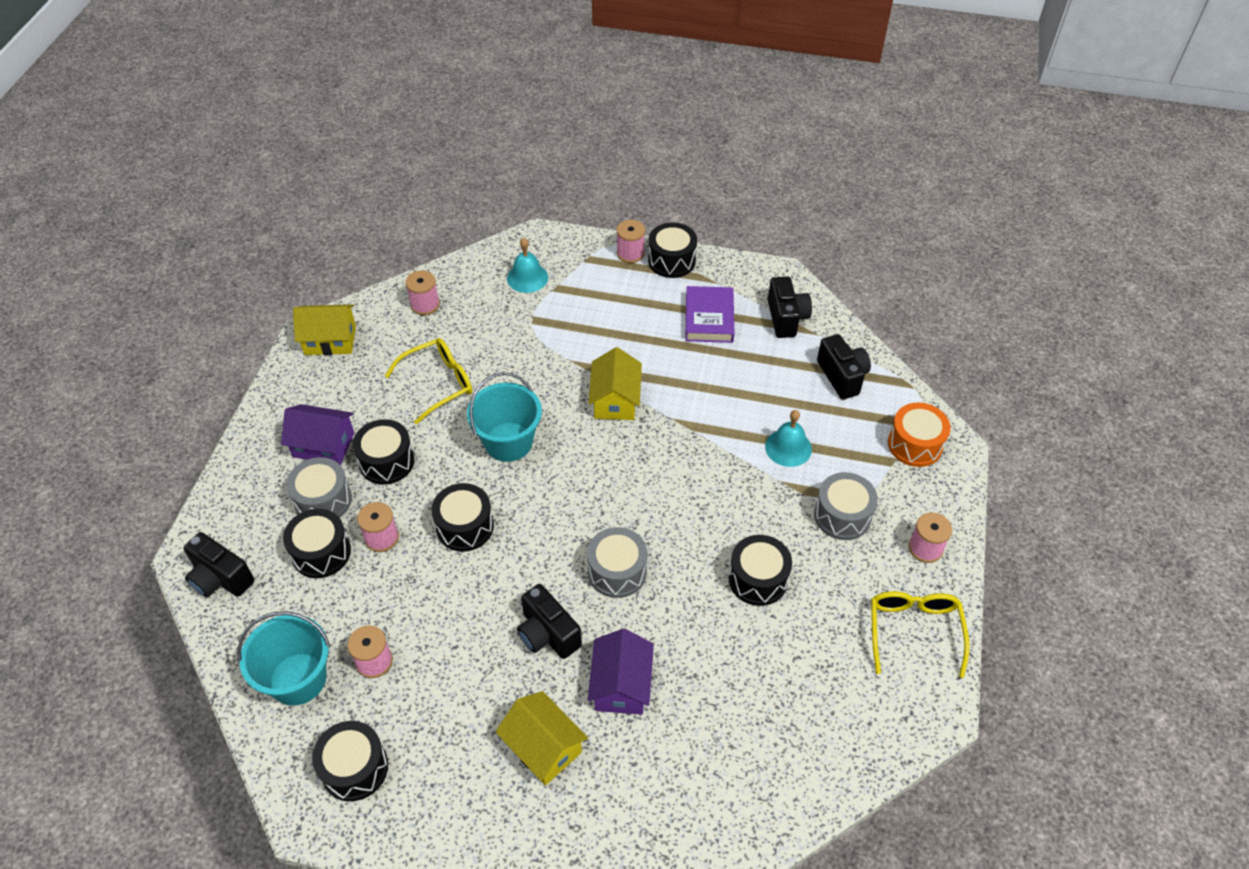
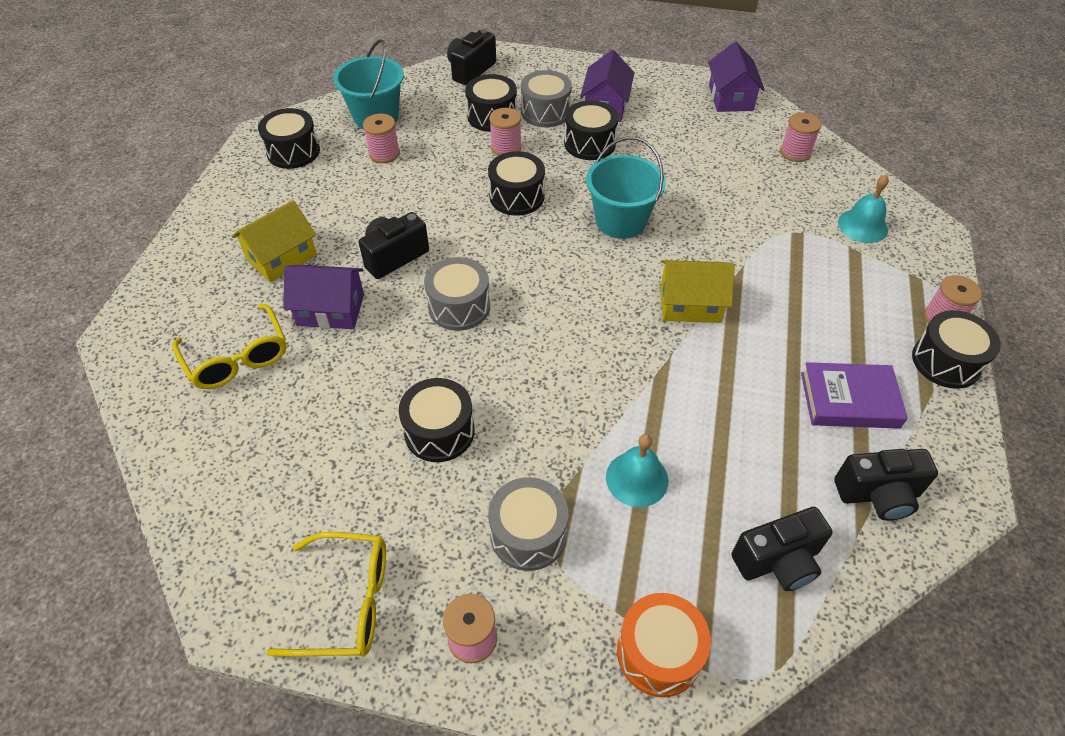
camera: 90 degrees right, 0 degrees up
(330, 340) = (730, 98): yellow house -> purple house
(439, 383) = (690, 169): yellow glasses -> yellow glasses (237, 358)

